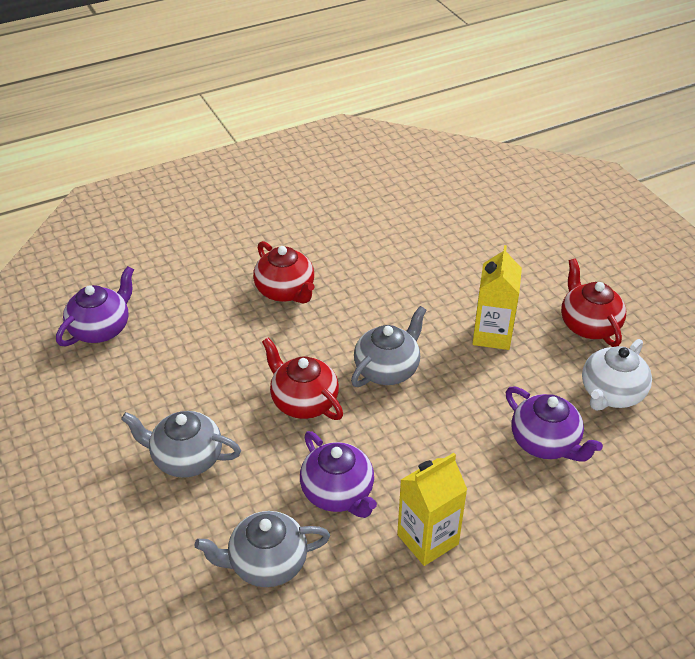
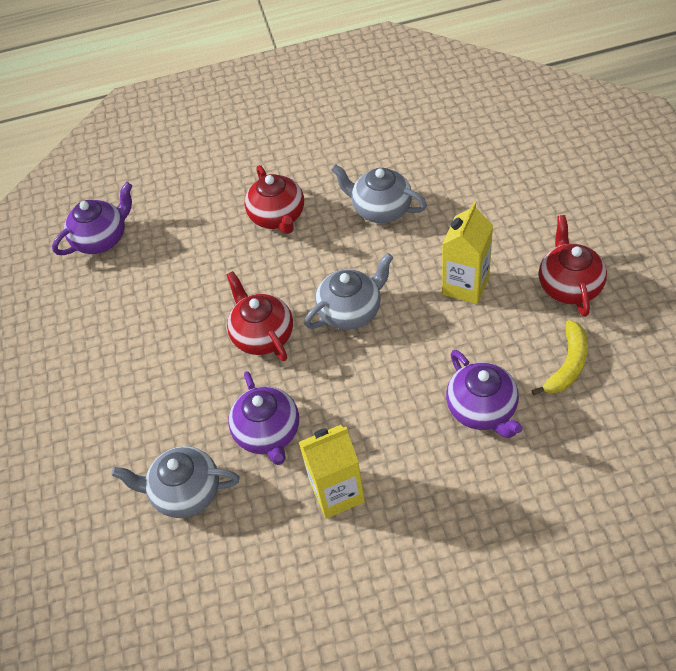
camera: 20 degrees right, 10 degrees up
(186, 458) = (143, 379): grey teapot -> grey teapot (380, 209)
(611, 394) = (567, 365): white teapot -> yellow banana

